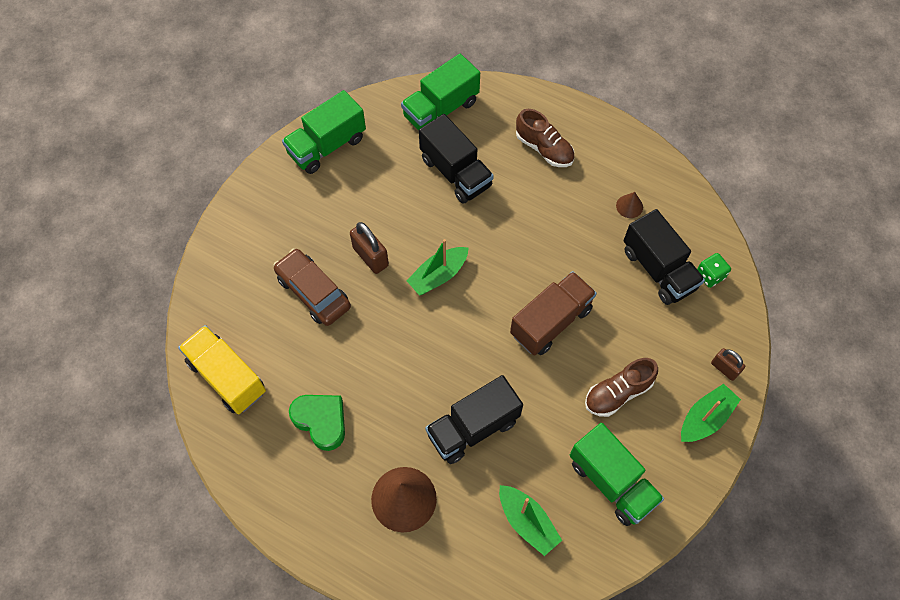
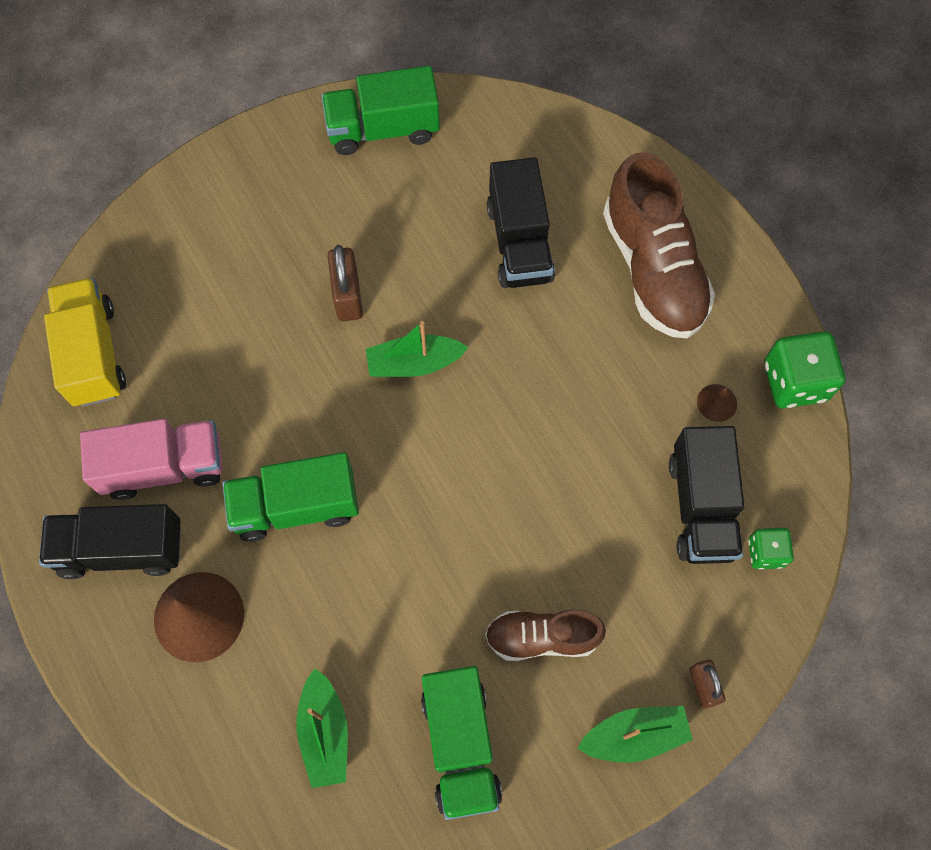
camera: 30 degrees right, 5 degrees up
(313, 292) = (253, 304): brown car -> none
(321, 421) = (164, 467): green heart -> pink truck
(440, 109) = (552, 151): green truck -> green truck (296, 506)
(473, 427) = (334, 577): black truck -> black truck (121, 548)
(544, 148) = (653, 268): brown shoe -> brown shoe, size x1.72
(551, 322) = (516, 498): brown truck -> none
(664, 172) = (794, 381): none -> green dice

